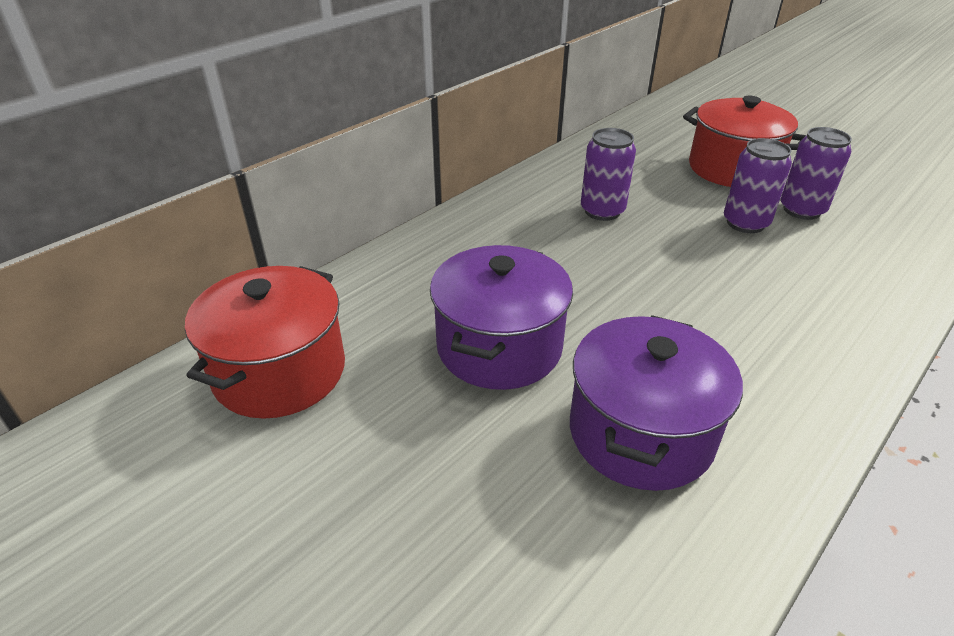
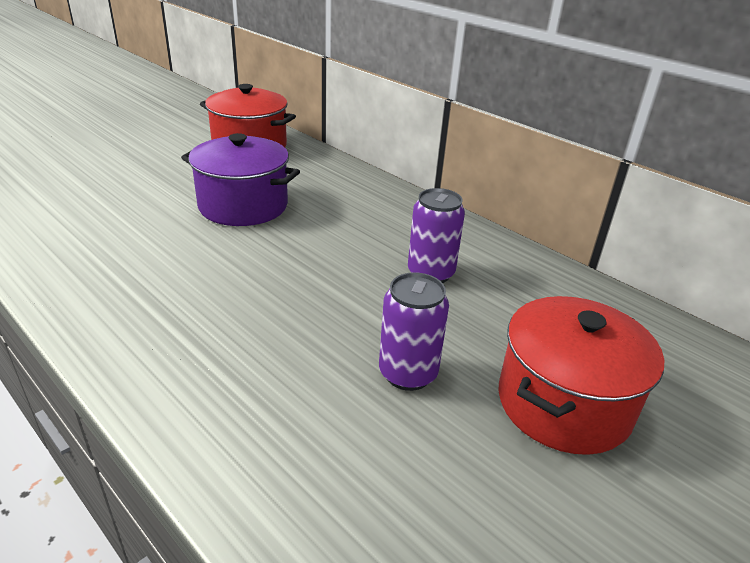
camera: 90 degrees right, 5 degrees down
(641, 433) = (134, 245): purple pot -> none
(802, 210) = (445, 443): purple can -> none

